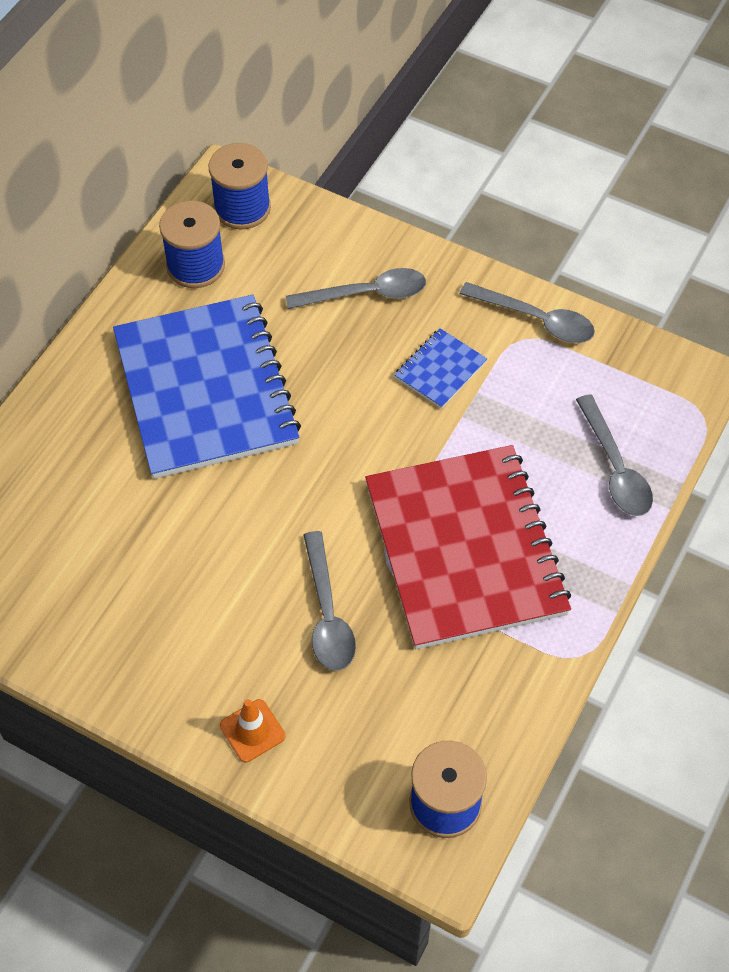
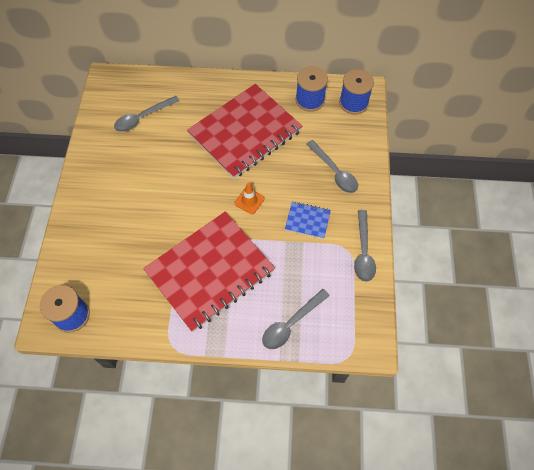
camera: 65 degrees right, 5 degrees up
(206, 389) = (245, 133): blue notebook -> red notebook
(252, 731) = (81, 223): orange traffic cone -> orange traffic cone (249, 201)
(327, 614) = (150, 228): grey spoon -> grey spoon (142, 118)

